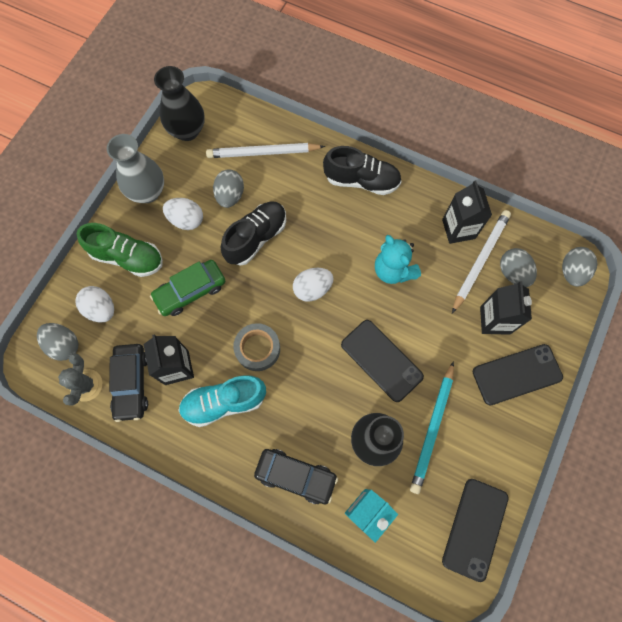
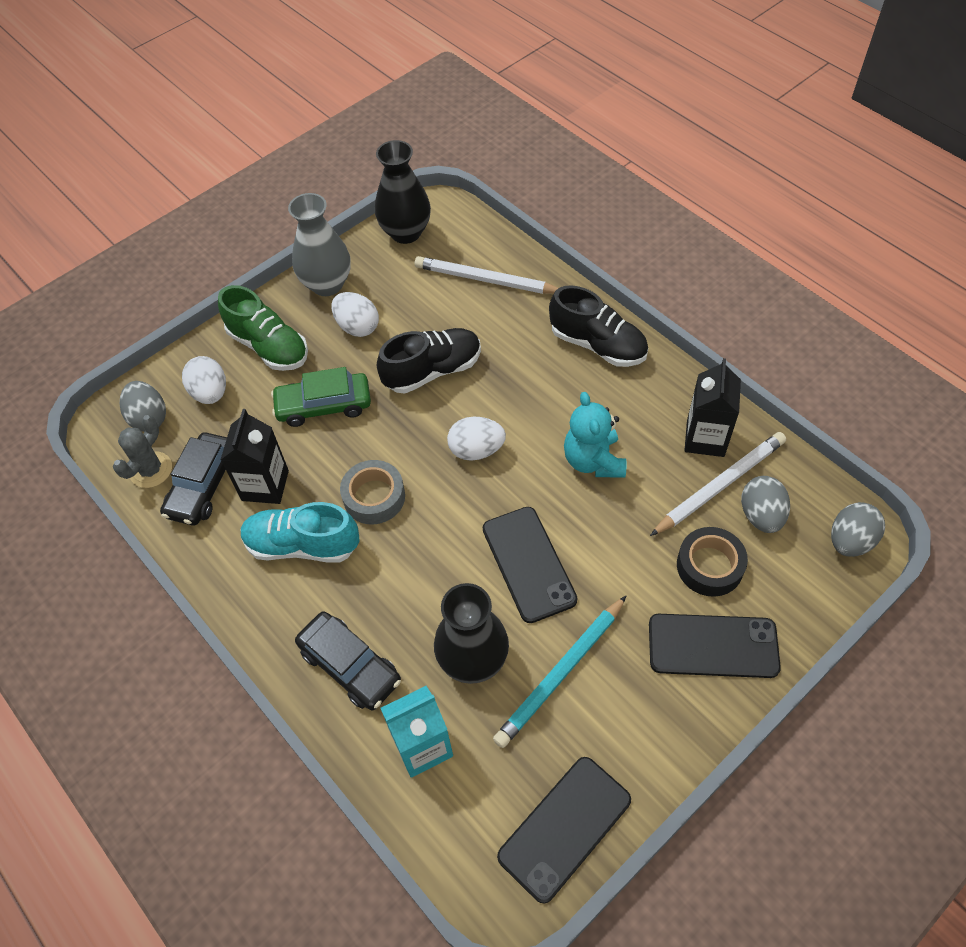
camera: 25 degrees right, 15 degrees down
(230, 196) = (423, 315): grey egg -> none
(495, 320) = (709, 566): black carton -> black tape

